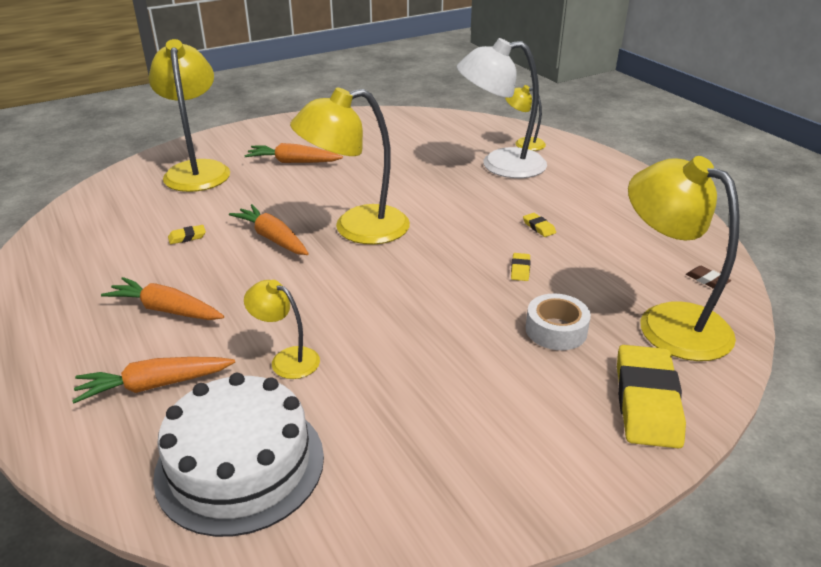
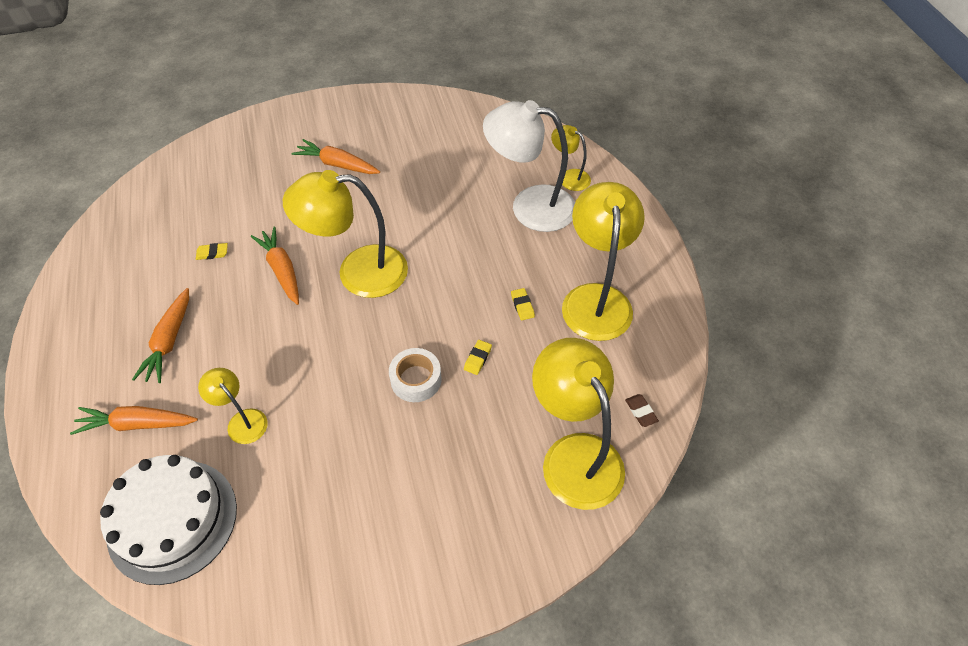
camera: 15 degrees right, 20 degrees up
(166, 310) = (169, 341): orange carrot -> orange carrot turned 120 degrees counterclockwise
(197, 170) = (249, 160): yellow lamp -> yellow lamp (596, 299)
(556, 330) = (471, 441): white tape -> white tape (416, 379)
(647, 401) = (505, 540): yellow eraser -> none

